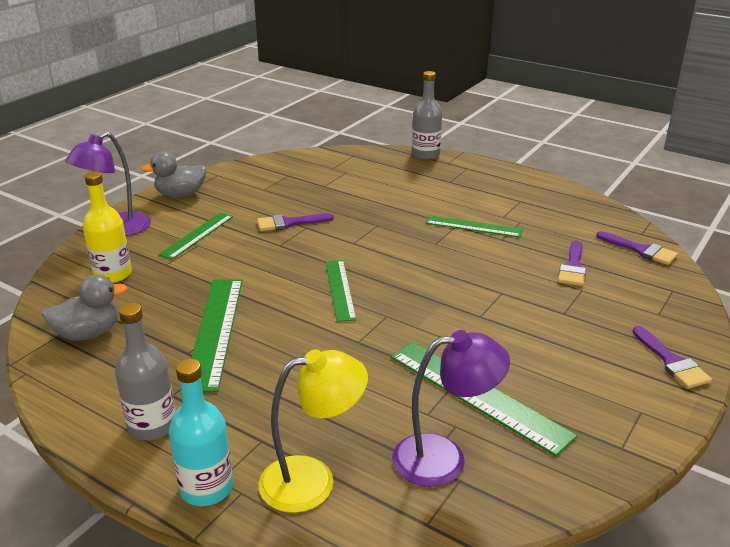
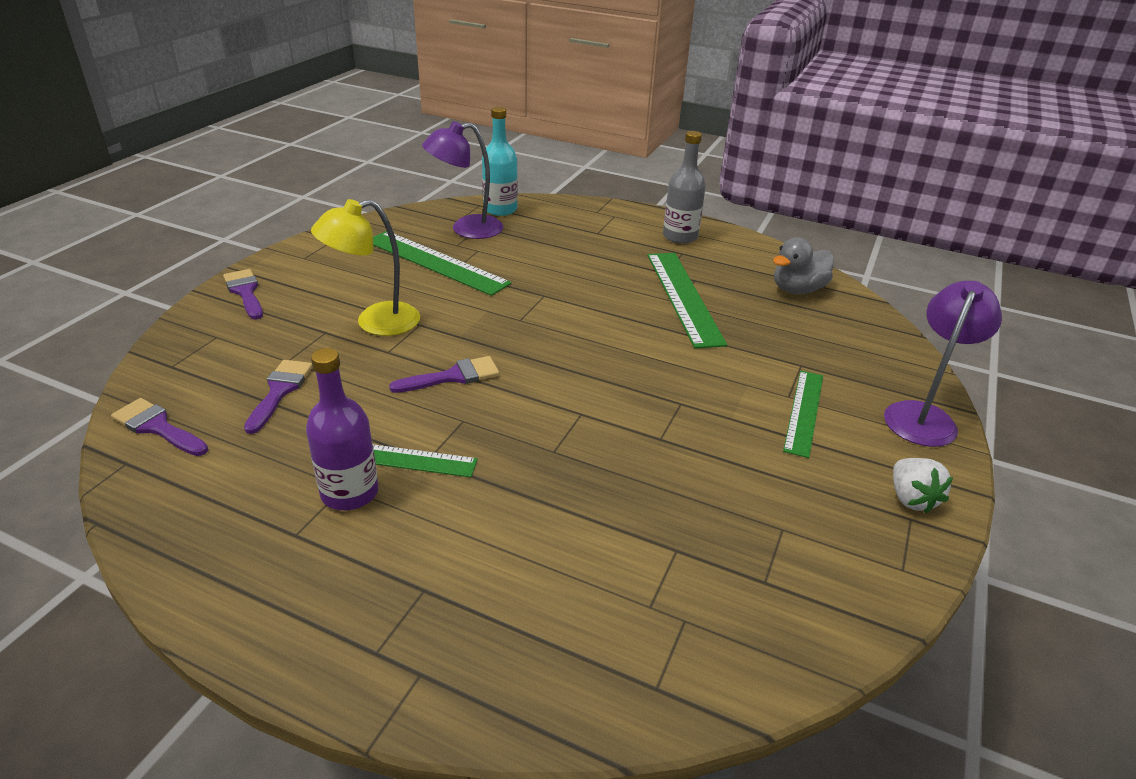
camera: 170 degrees right, 5 degrees up
(113, 274) = (846, 348): yellow bottle -> none
(180, 195) = (911, 499): grey duck -> white strawberry
(206, 488) = (619, 212): turquoise bottle -> turquoise bottle (500, 209)
(289, 223) = (689, 444): purple brush -> purple brush (453, 376)
(313, 480) = (553, 217): yellow lamp -> yellow lamp (375, 322)
(340, 289) = (577, 344): green ruler -> none
(425, 154) = (473, 713): grey bottle -> none
(498, 213) = (350, 492): none -> purple bottle

